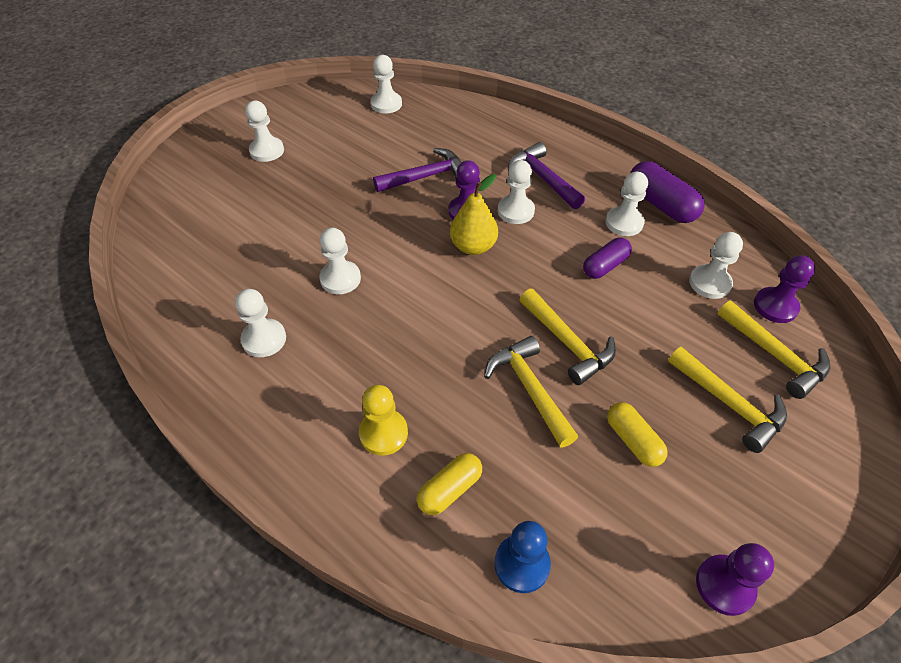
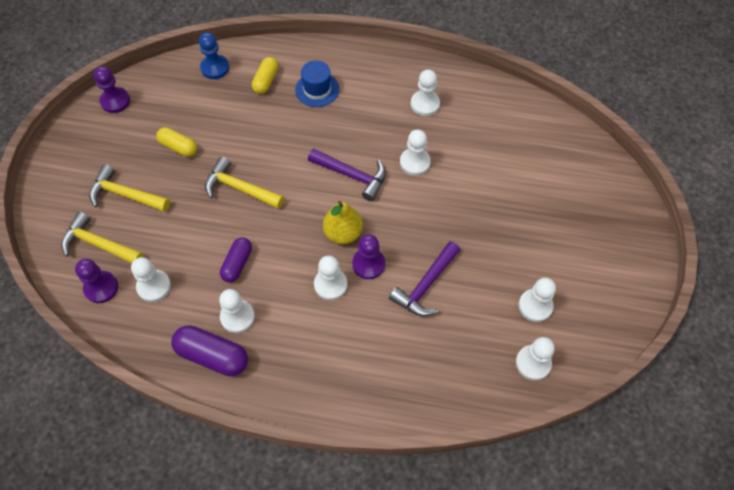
camera: 150 degrees right, 10 degrees up
(267, 151) = (576, 245): white pawn -> white pawn (535, 306)
(383, 433) = (317, 89): yellow pawn -> blue hat
(529, 389) = (250, 148): yellow hammer -> none
(542, 178) = (327, 335): purple hammer -> purple hammer (352, 175)

